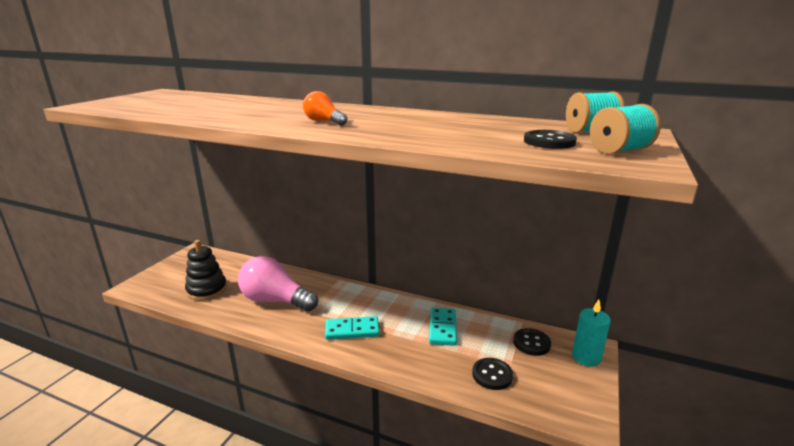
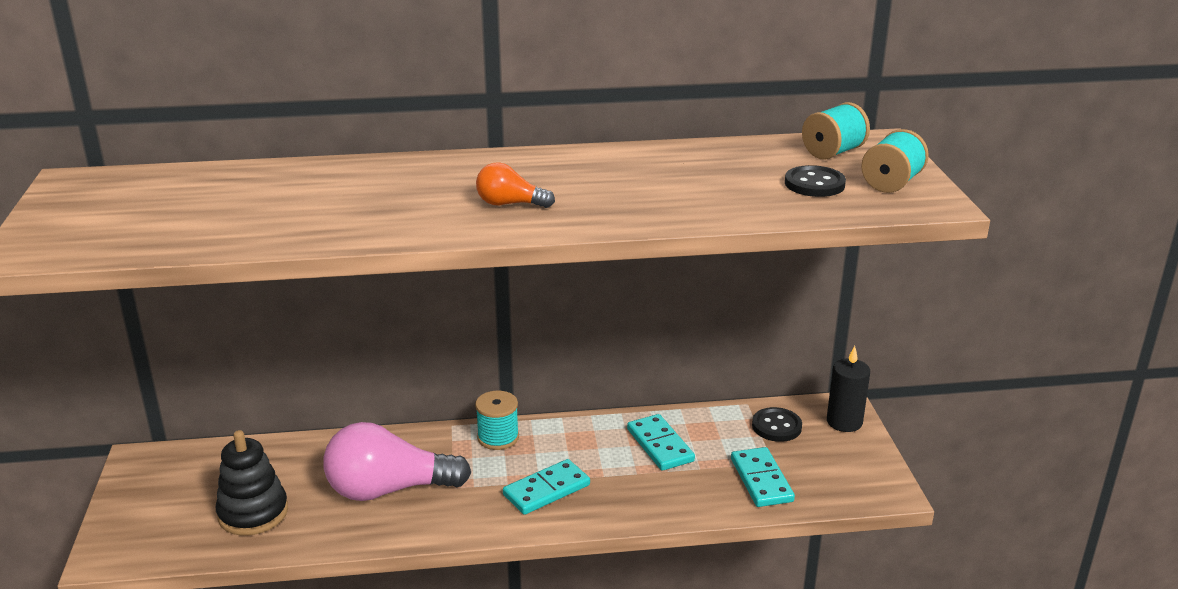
camera: 30 degrees left, 5 degrees up
(355, 293) = (498, 437): none -> turquoise spool
(492, 375) = (761, 480): black button -> turquoise domino
(586, 357) = (844, 422): turquoise candle -> black candle

